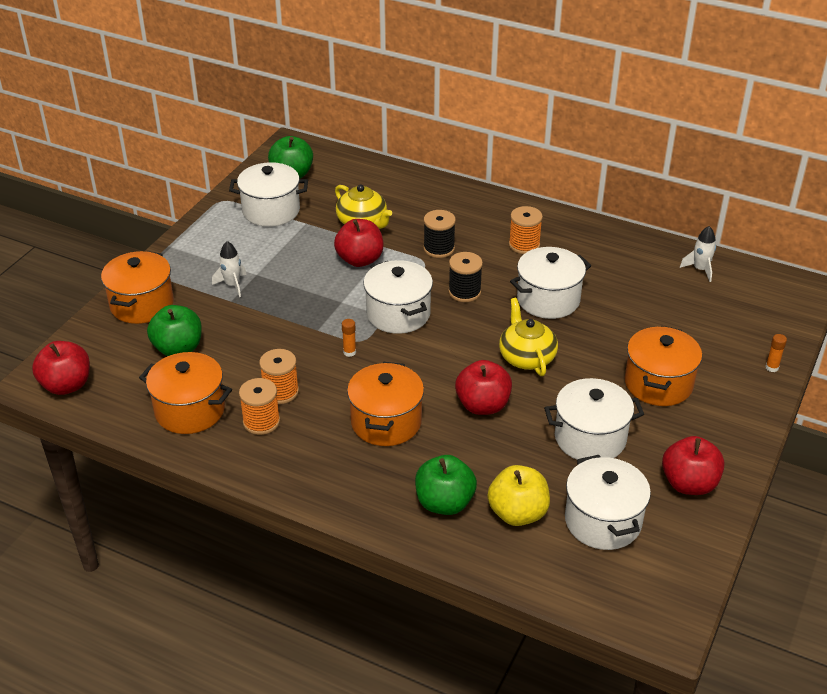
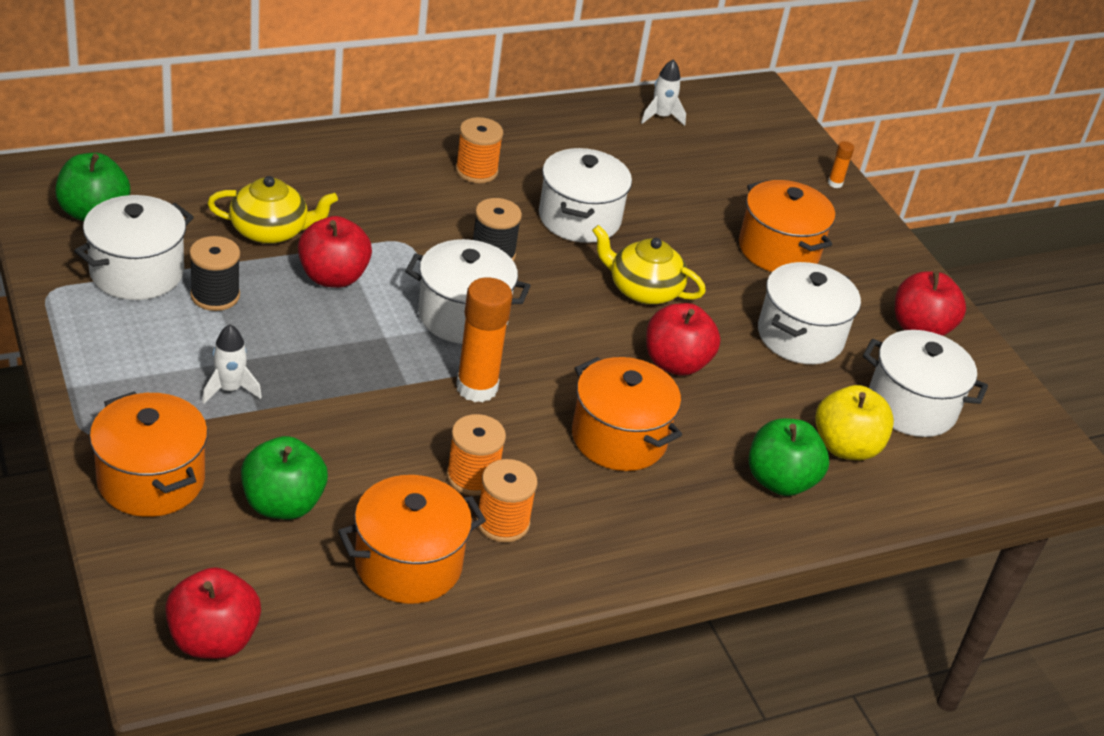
camera: 55 degrees left, 0 degrees up
(349, 352) = (476, 388): orange glue stick -> orange glue stick, size x2.25
(439, 249) = (398, 219): black spool -> black spool (215, 295)

